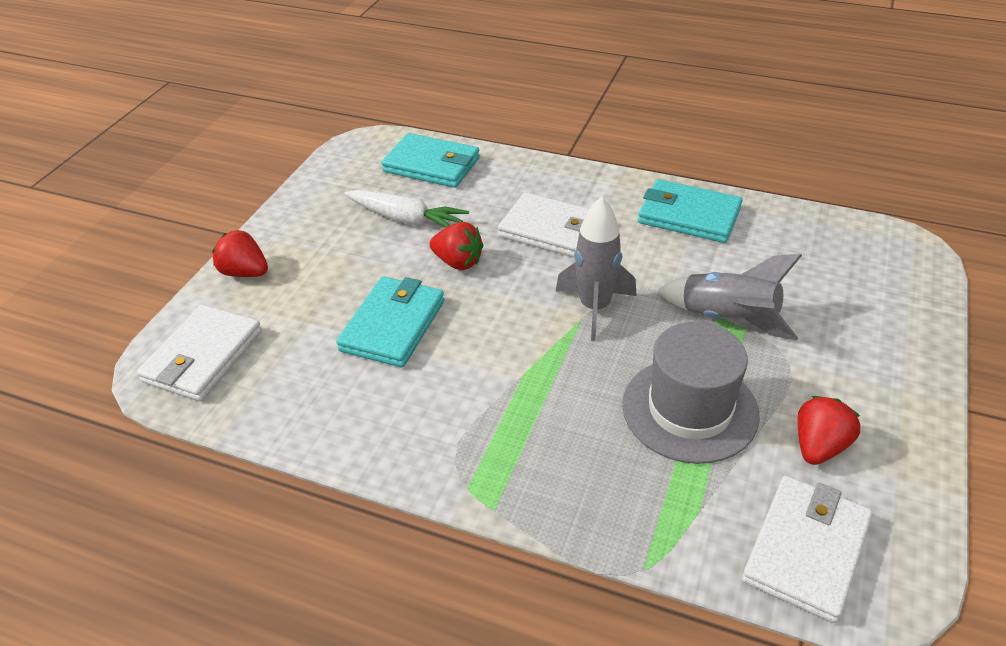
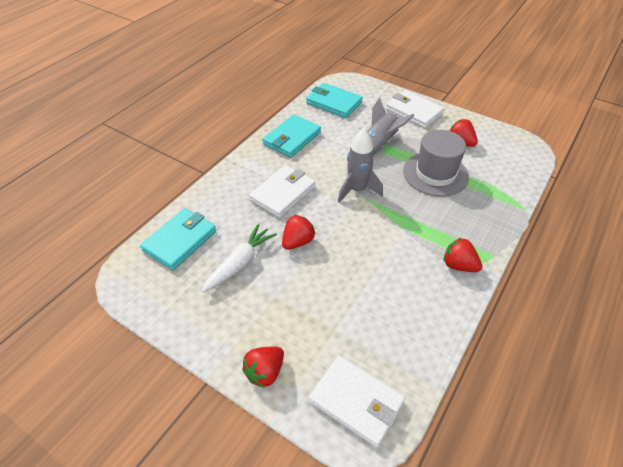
camera: 80 degrees left, 5 degrees up
(393, 325) = (349, 282): turquoise wallet -> turquoise wallet (334, 103)
(455, 455) = (458, 265): none -> red strawberry
(806, 550) = (513, 161): white wallet -> white wallet (414, 111)

